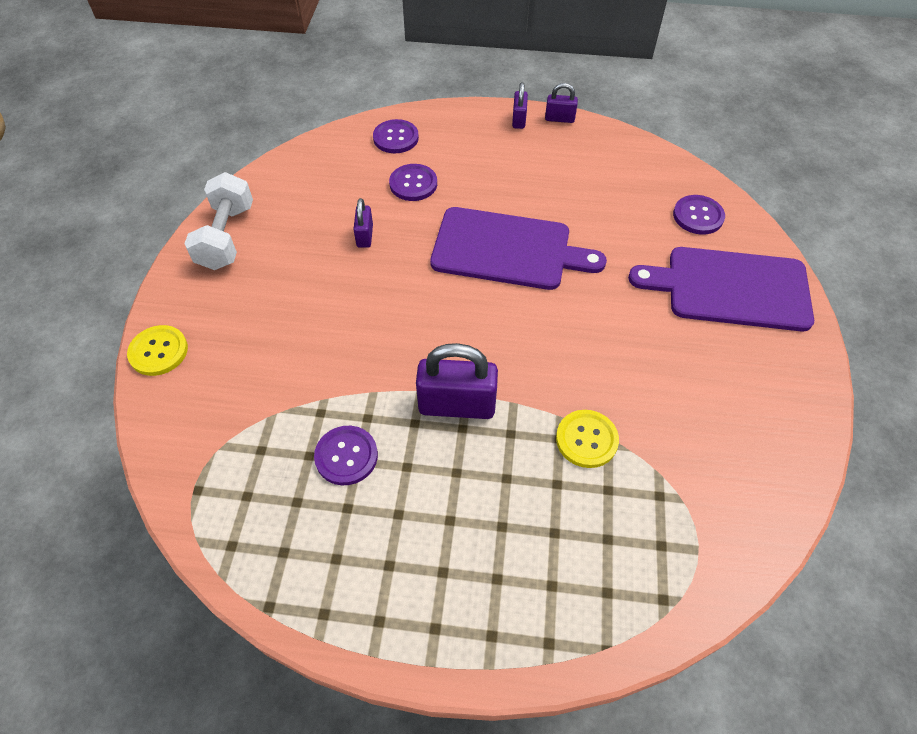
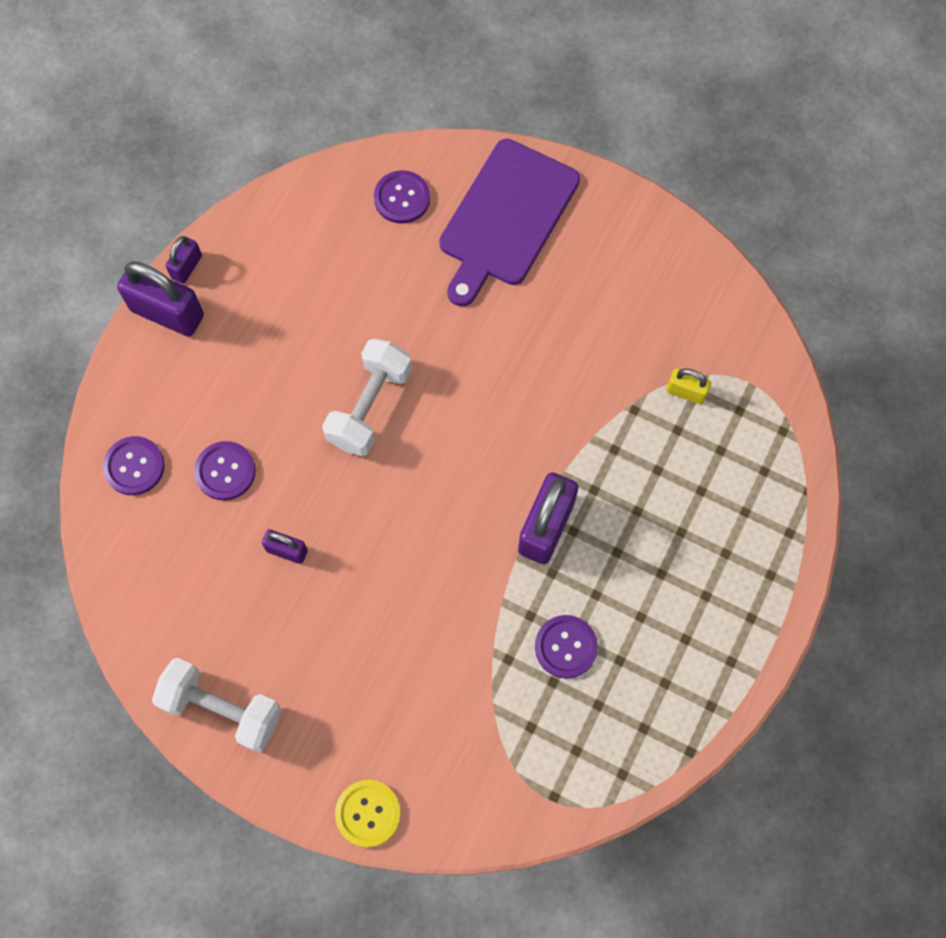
camera: 70 degrees left, 15 degrees up
(507, 249) = (369, 406): purple cutting board -> white dumbbell
(519, 120) = (167, 313): purple padlock -> purple padlock, size x1.90
(586, 439) = (623, 426): yellow button -> none
(652, 486) = (686, 392): none -> yellow padlock

